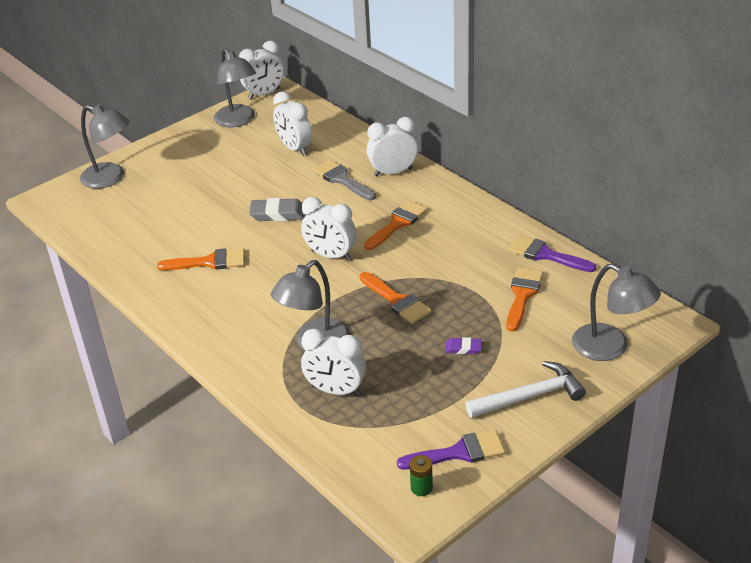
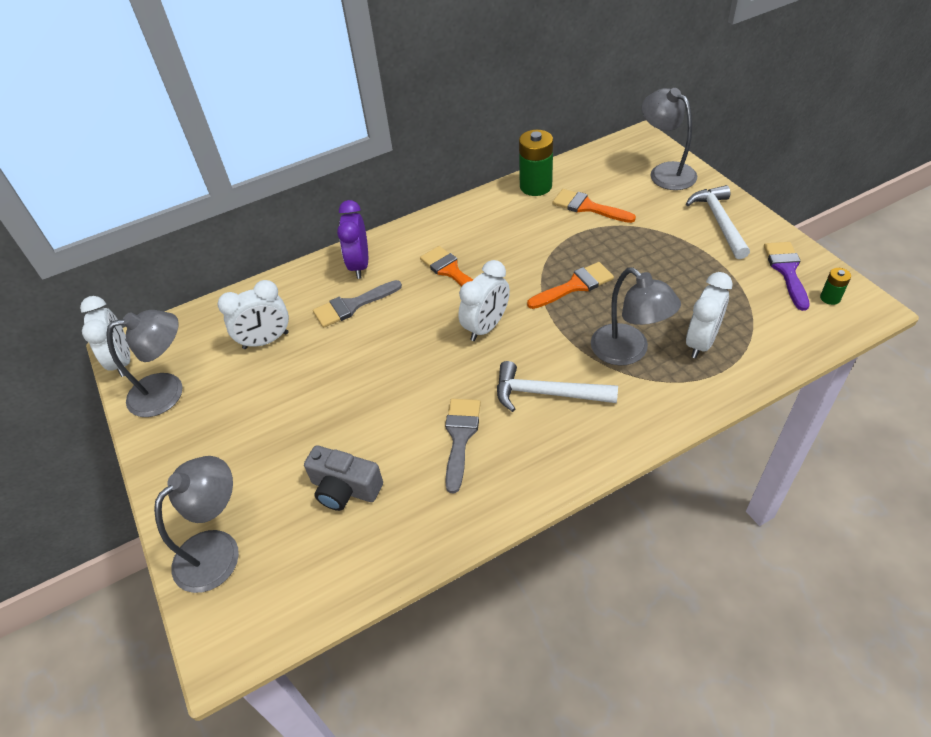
camera: 75 degrees left, 10 degrees up
(159, 218) = (345, 488): none -> grey camera
(209, 262) = (460, 437): orange brush -> grey brush
(259, 300) = (546, 393): none -> white hammer
(278, 214) = (391, 365): grey eraser -> none
(393, 172) = (359, 265): white clock -> purple clock
(463, 348) = (652, 251): purple eraser -> none
(545, 255) = (535, 186): purple brush -> green battery
(610, 348) = (665, 172): grey lamp -> grey lamp turned 90 degrees counterclockwise

